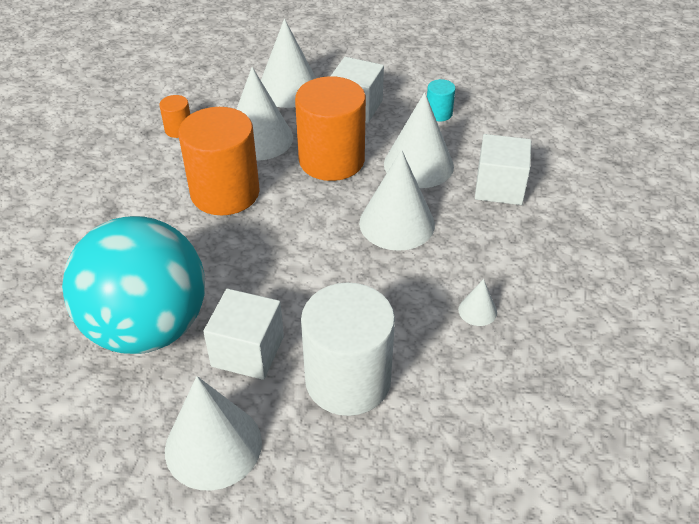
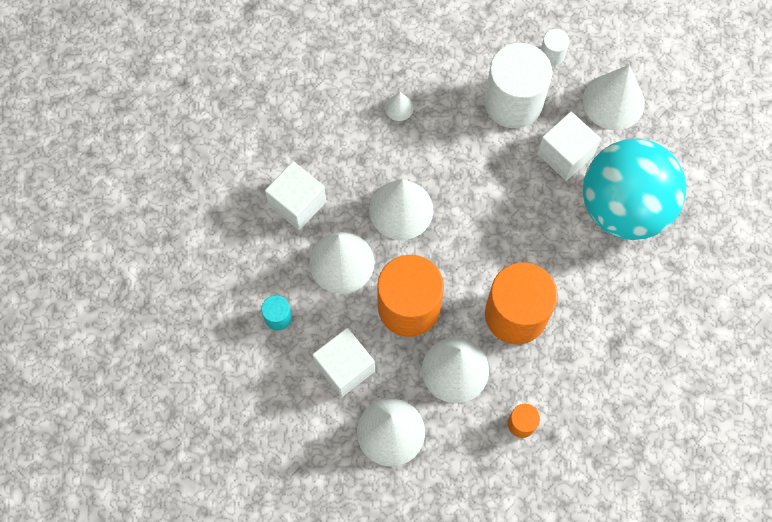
camera: 150 degrees left, 25 degrees up
(333, 468) = (552, 54): none -> white cylinder

